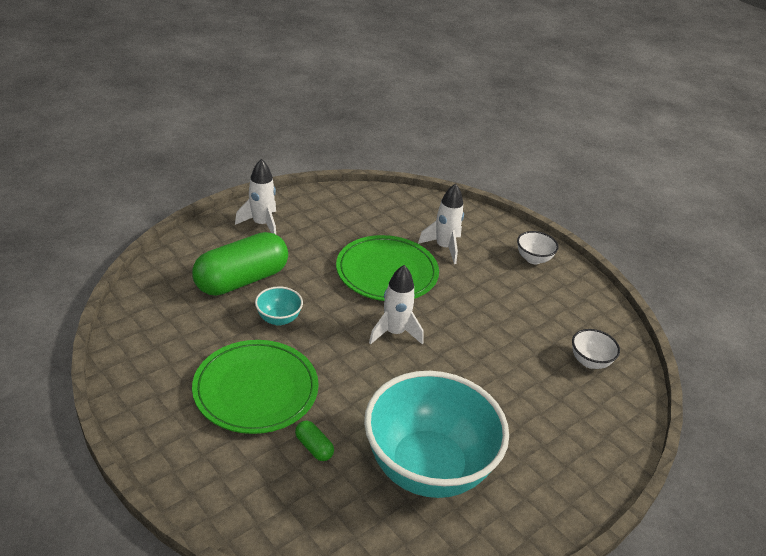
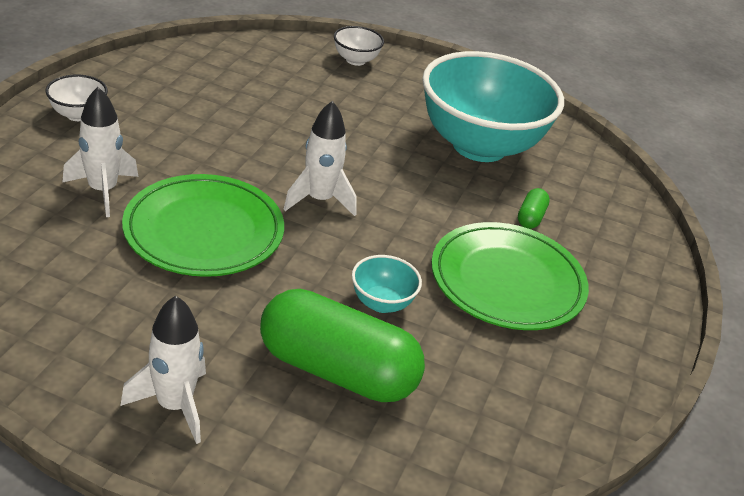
camera: 120 degrees left, 0 degrees up
(590, 361) = (249, 68): white bowl -> white bowl (355, 60)

